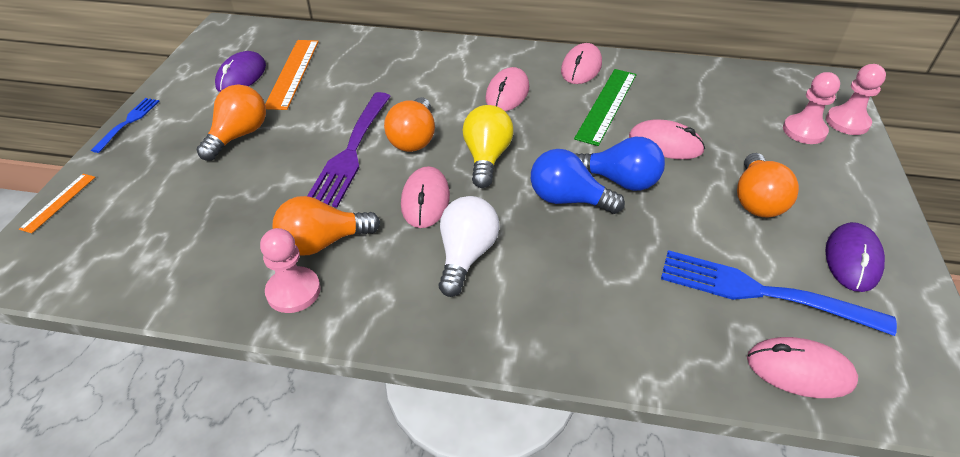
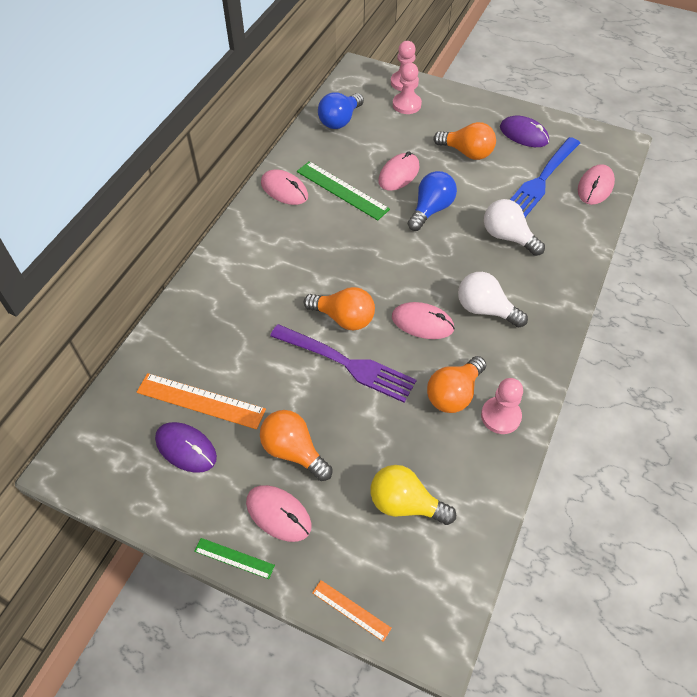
camera: 75 degrees left, 10 degrees up
(128, 123) = (234, 558): blue fork -> green ruler
(323, 242) = (454, 394): orange light bulb -> orange light bulb turned 45 degrees clockwise
(486, 158) = (383, 276): yellow light bulb -> yellow light bulb (405, 504)
(507, 93) = (302, 244): pink mouse -> pink mouse (278, 514)
(567, 199) = (442, 242): blue light bulb -> blue light bulb (340, 120)
(612, 264) = (507, 237): none -> white light bulb

